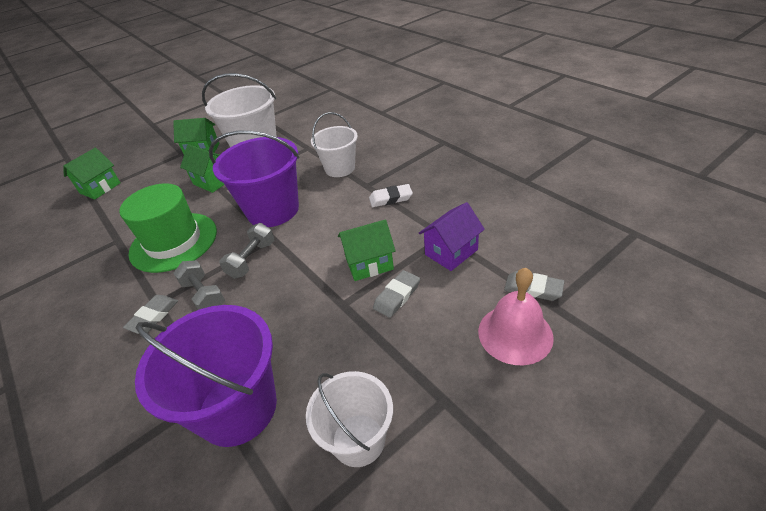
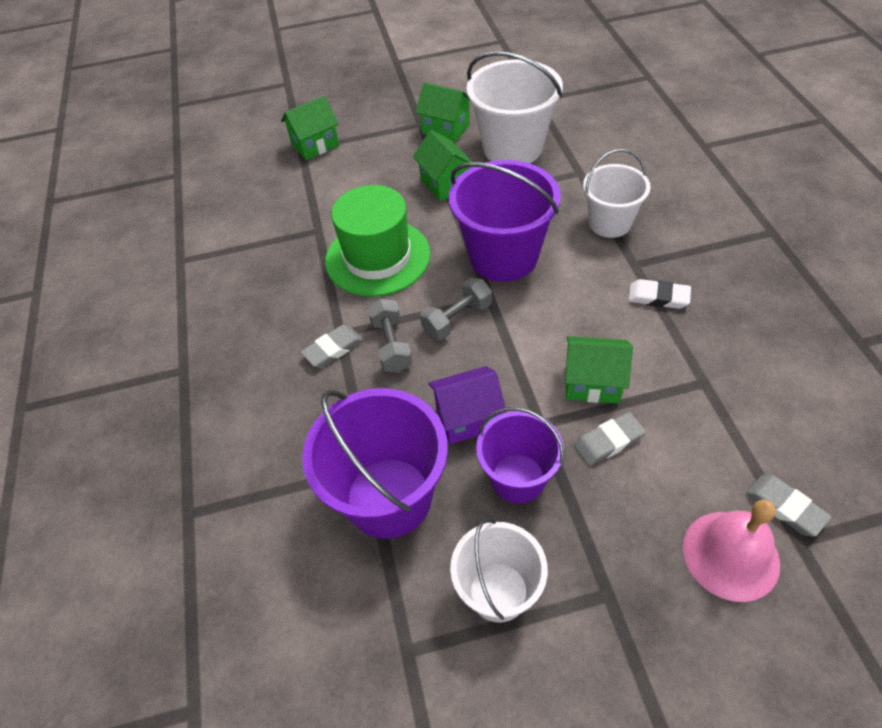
camera: 25 degrees right, 10 degrees up
(340, 348) = (518, 478): none -> purple bucket
(451, 252) = (702, 410): purple house -> purple house (468, 418)

